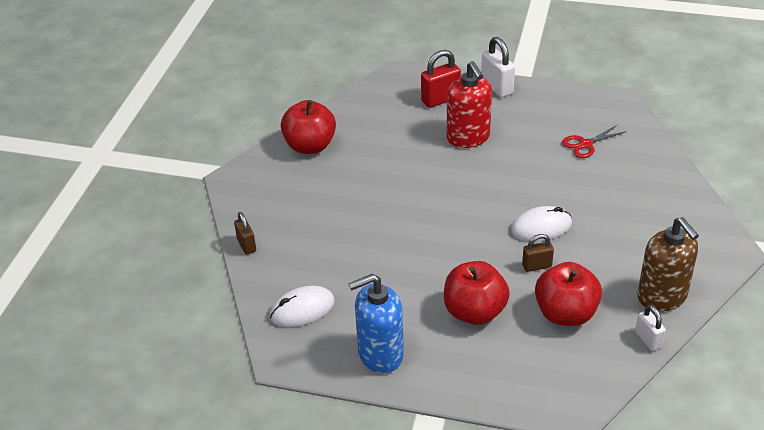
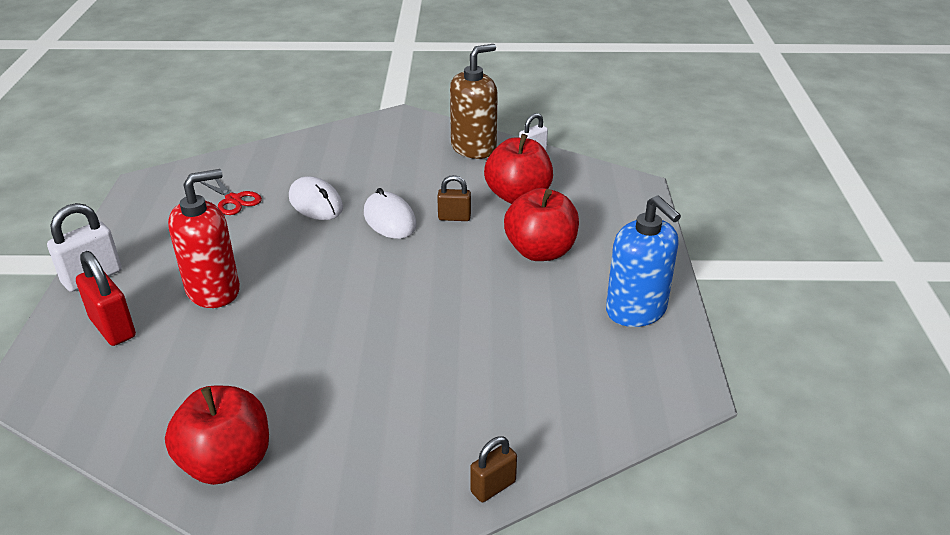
camera: 105 degrees left, 5 degrees down
(302, 309) = (598, 391): white mouse -> white mouse (316, 203)
(537, 266) = (454, 217): brown padlock -> brown padlock turned 60 degrees counterclockwise

